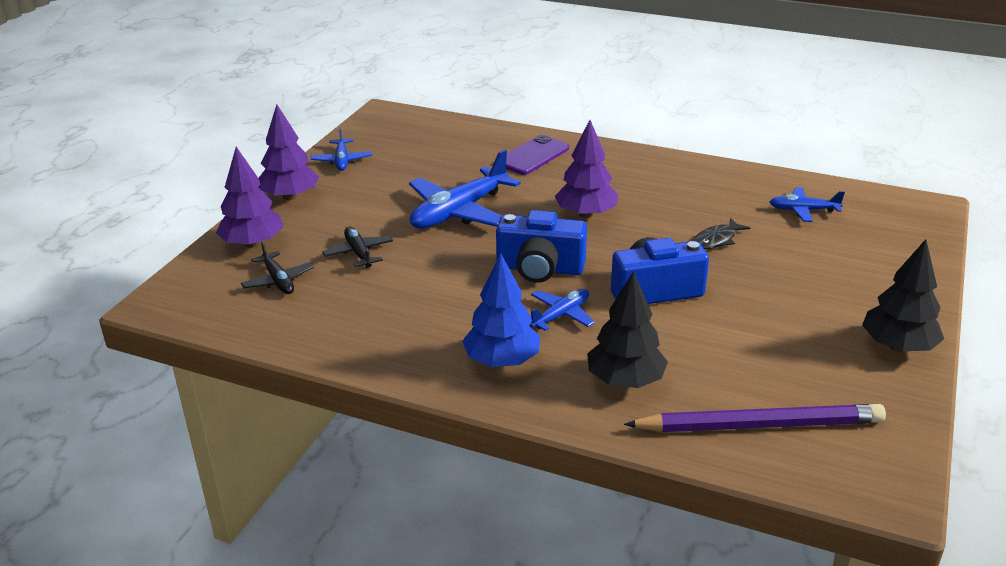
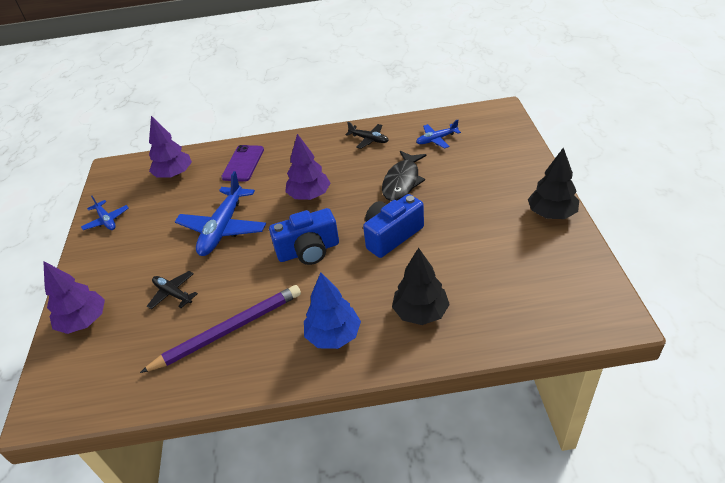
camera: 25 degrees left, 10 degrees up
(278, 281) = (127, 345): black plane -> black plane (369, 139)
(290, 196) = (86, 267): purple tree -> purple tree (174, 174)
(561, 315) = (347, 281): blue plane -> none
(716, 240) = (402, 181): black fish -> black fish, size x1.66
(759, 425) = (518, 306): purple pencil -> purple pencil (228, 330)

